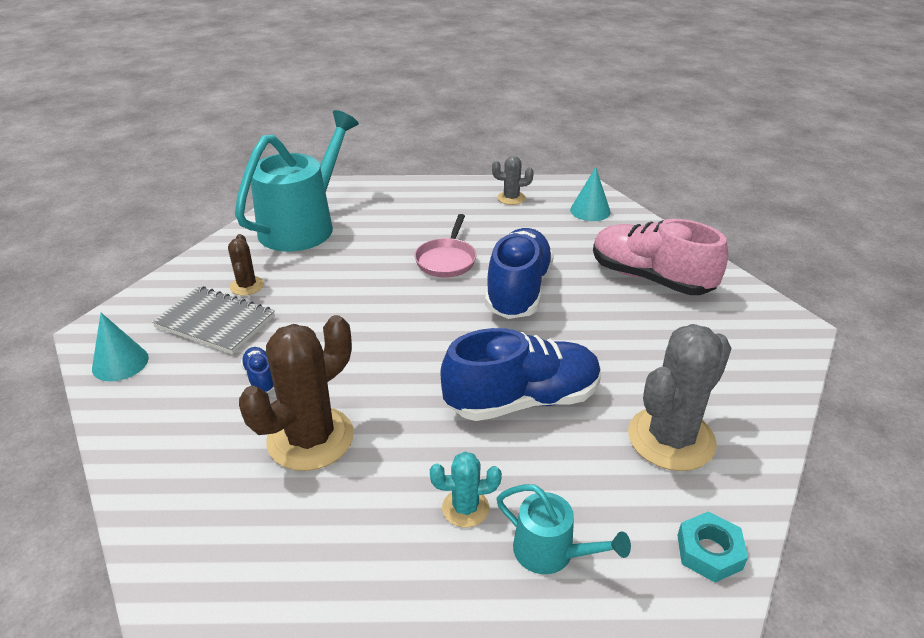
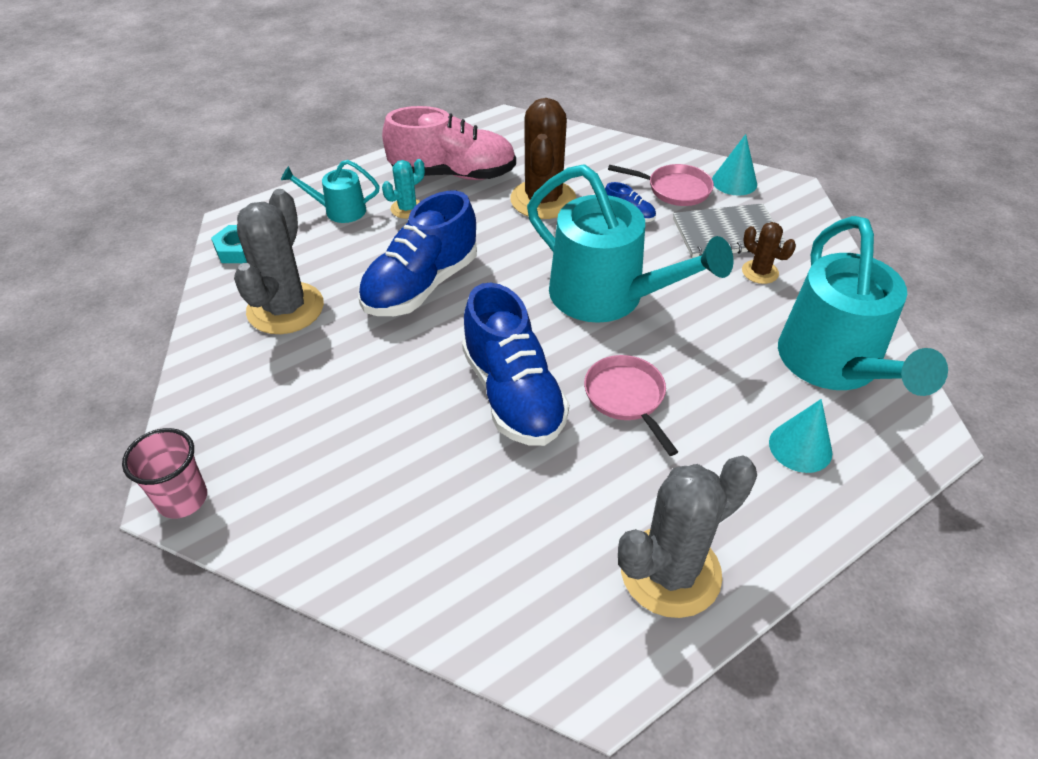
camera: 145 degrees right, 10 degrees up
(180, 383) = (674, 189): none -> pink pan
(378, 319) = (608, 297): none -> turquoise watering can
(511, 198) = (670, 572): grey cactus -> grey cactus, size x2.00
(590, 211) = (534, 610): turquoise cone -> turquoise cone (800, 447)
(650, 278) = (375, 494): pink shoe -> pink shoe (453, 174)
(789, 324) = (182, 499): none -> pink cup

